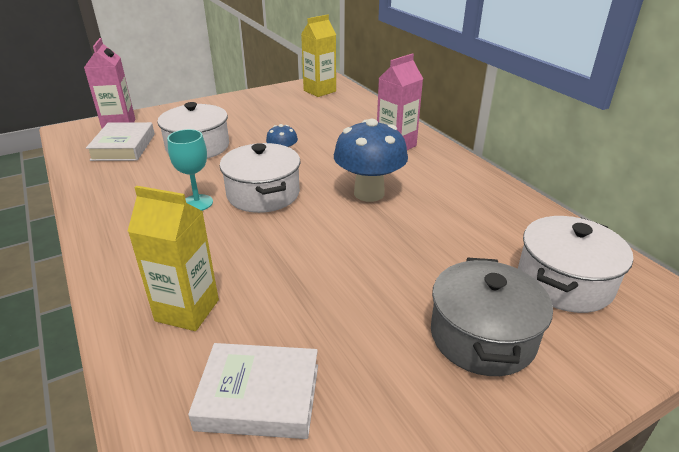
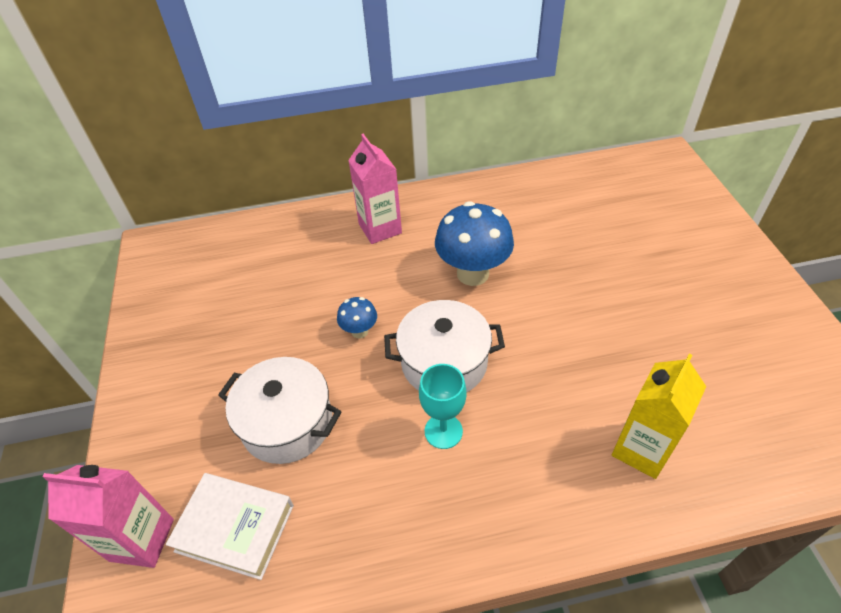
camera: 70 degrees left, 15 degrees up
(259, 396) = (746, 403): white book -> none
(319, 91) = (181, 261): yellow carton -> none
(482, 336) = (685, 259): grey pot -> none
(564, 282) = (630, 198): white pot -> none

